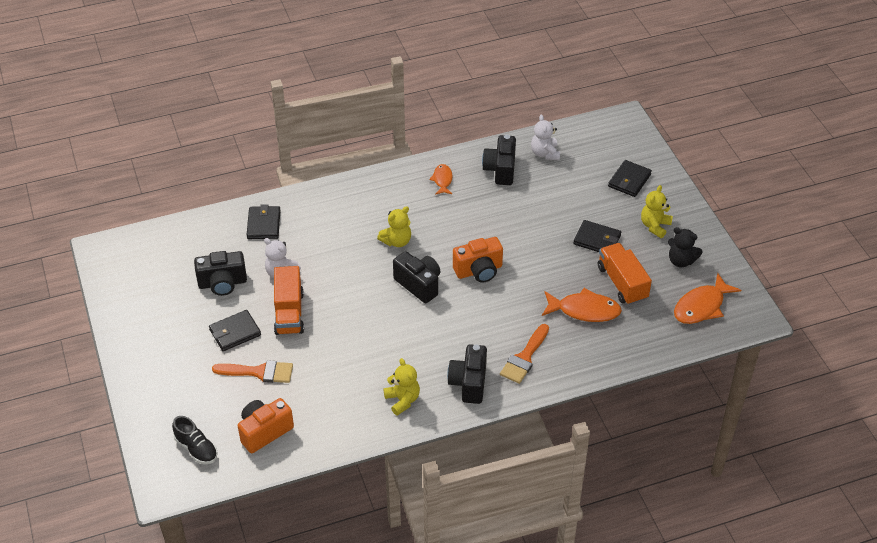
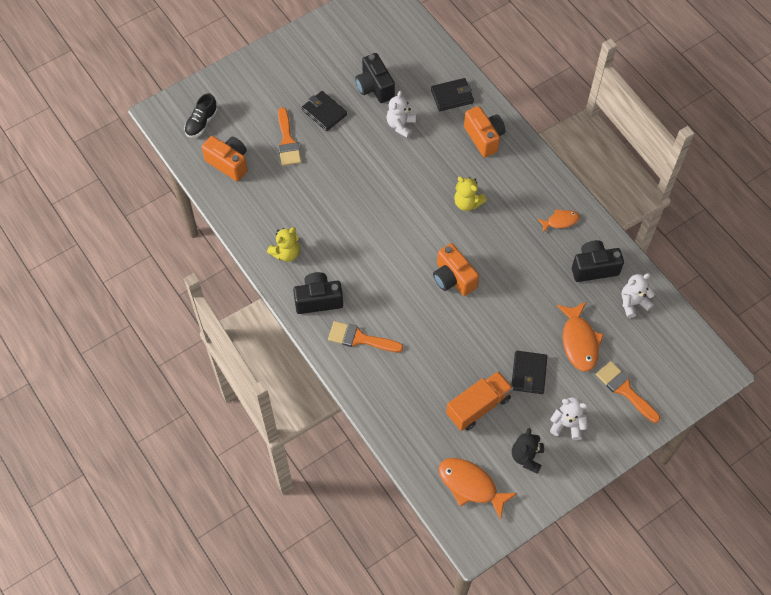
camera: 75 degrees right, 15 degrees up
(289, 313) = (357, 144): orange truck -> none
(325, 212) = (484, 138): none -> orange camera
(419, 285) = (420, 233): black camera -> none
(584, 310) = (432, 378): orange fish -> orange fish (579, 341)
(629, 180) = (624, 390): black wallet -> orange brush
(655, 226) = (567, 425): yellow teddy bear -> white teddy bear

